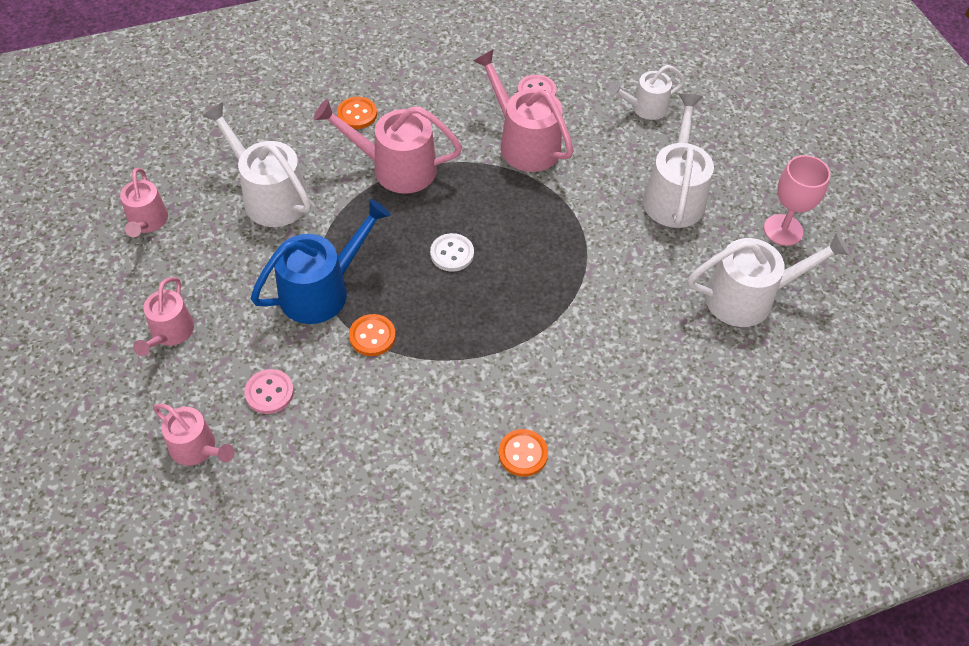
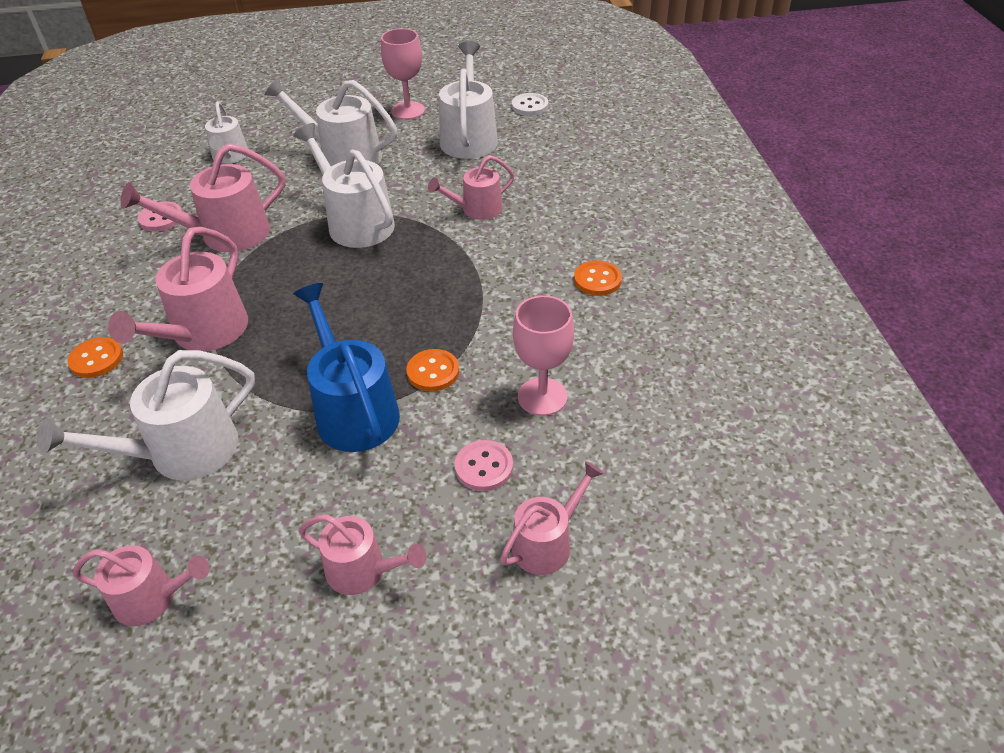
camera: 75 degrees left, 10 degrees down
(352, 424) = (542, 396): none -> pink goblet
(452, 253) = (347, 301): white button -> white button (530, 106)
(566, 232) = (356, 223): none -> white watering can
(614, 328) = (477, 209): none -> pink watering can

